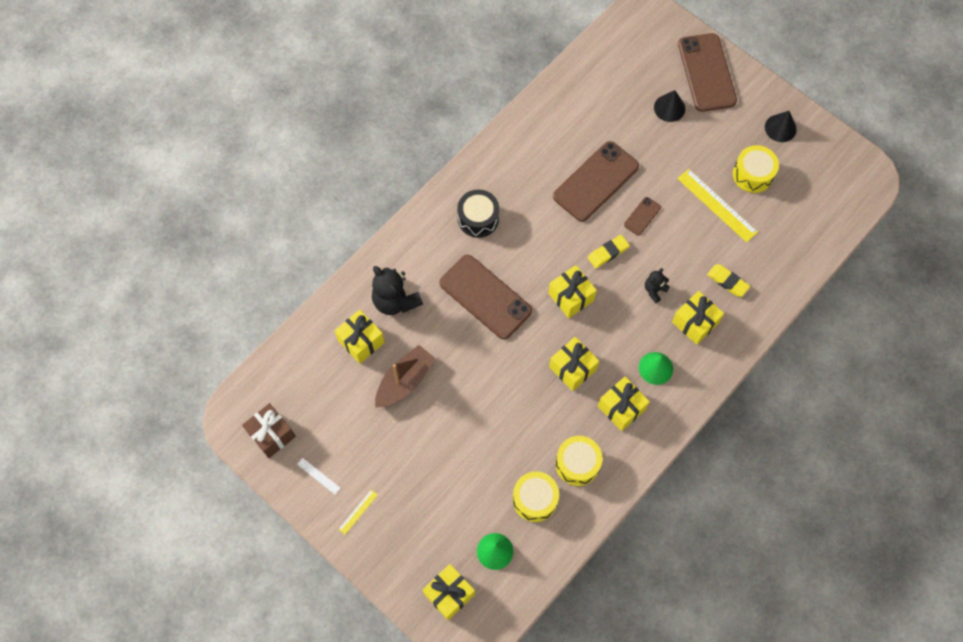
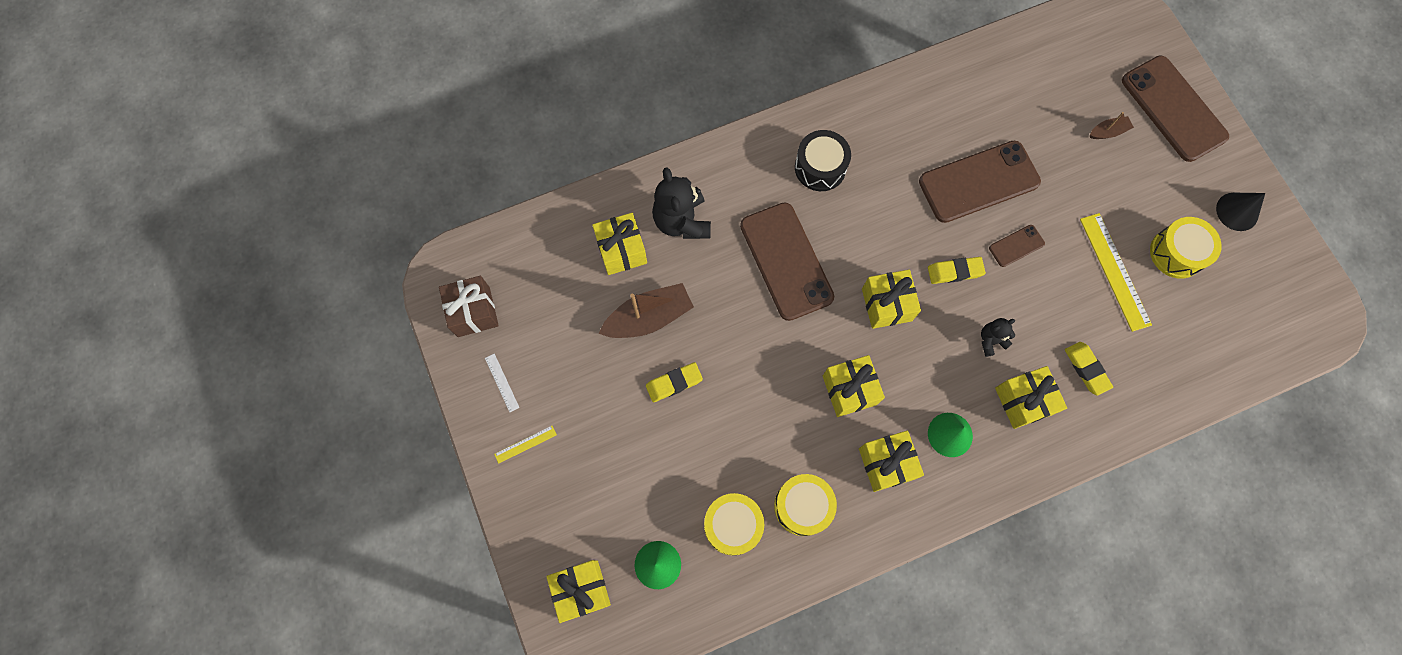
camera: 25 degrees right, 5 degrees up
(445, 419) = (674, 383): none -> yellow eraser
(669, 108) = (1108, 132): black cone -> brown boat
(707, 72) = (1173, 109): brown phone -> brown phone turned 45 degrees counterclockwise

